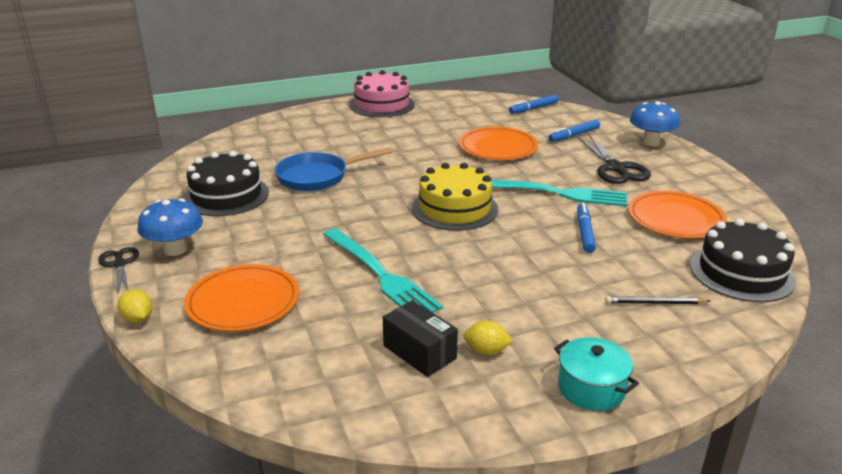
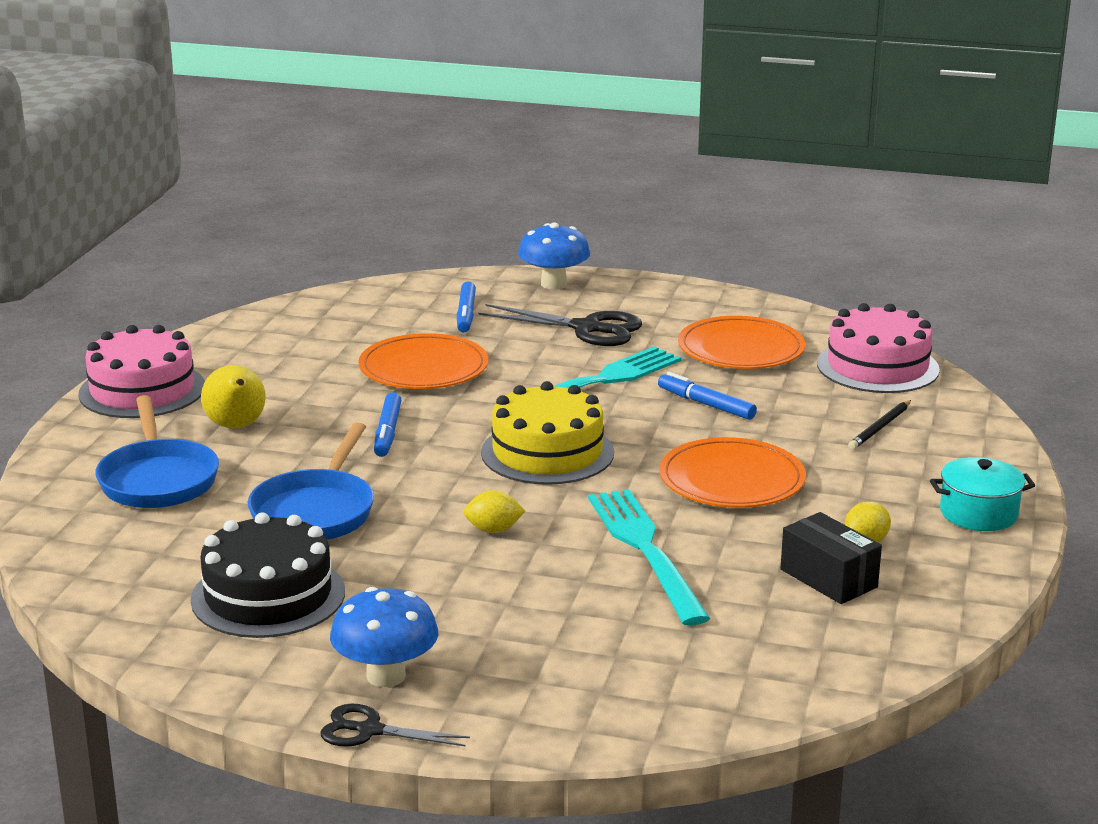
camera: 55 degrees left, 5 degrees down
(138, 319) = (546, 744): yellow lemon -> yellow lemon (493, 530)
(243, 302) = (595, 657): orange plate -> orange plate (731, 480)
(306, 136) = (158, 479): none -> blue pan
(375, 132) = (236, 427): none -> yellow pear
(381, 275) = (645, 550): turquoise fork -> turquoise fork turned 105 degrees counterclockwise
(419, 352) = (828, 578): black box -> black box turned 60 degrees clockwise
(533, 109) = (346, 304): blue marker -> blue marker (387, 432)
(741, 273) = (877, 366): black cake -> pink cake

